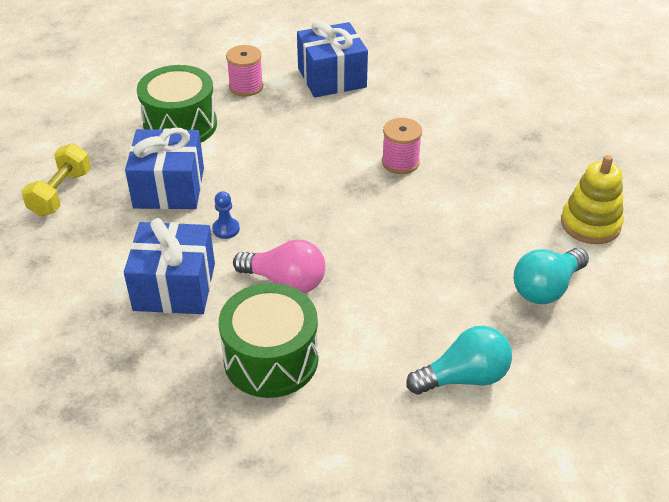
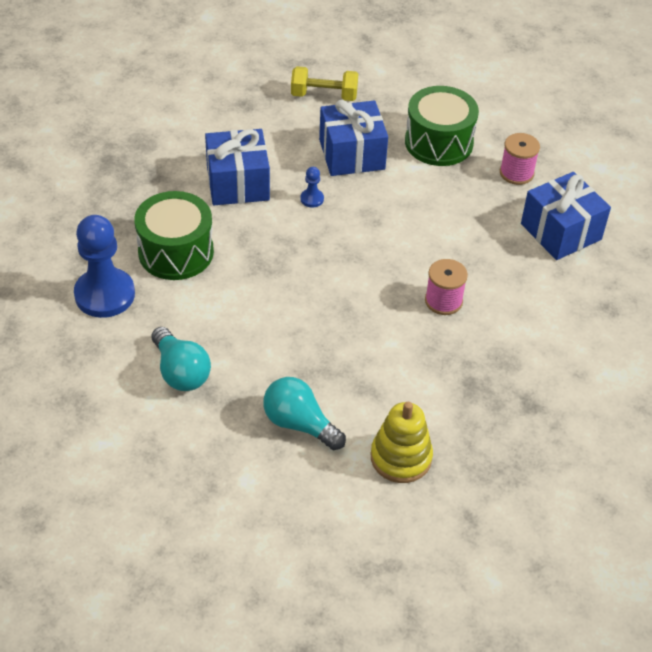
camera: 75 degrees right, 5 degrees up
(285, 281) = (260, 246): pink light bulb -> none
(324, 440) = (104, 295): none -> blue pawn

